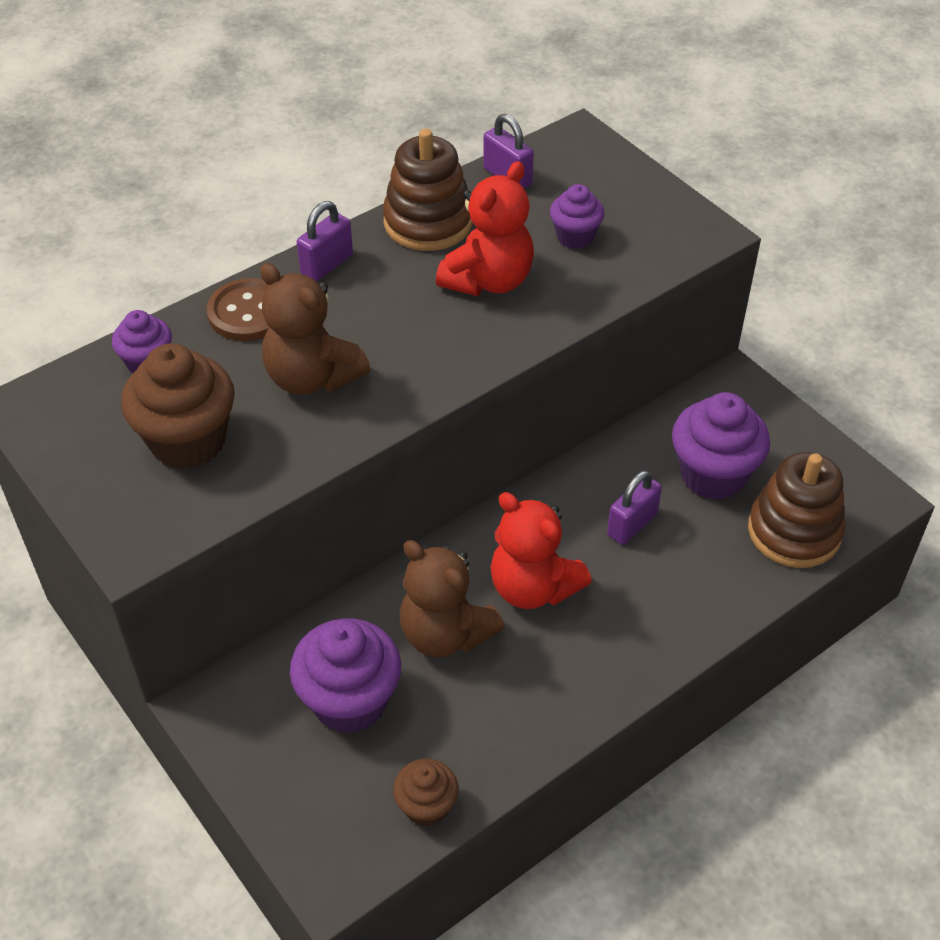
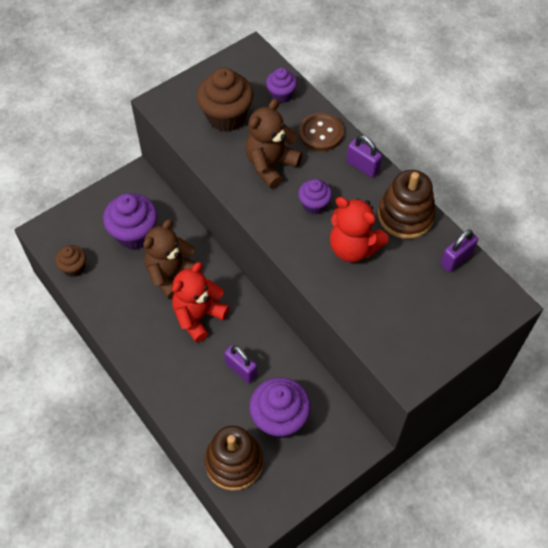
camera: 90 degrees right, 10 degrees up
(575, 237) = (398, 296): purple cupcake -> purple cupcake (314, 205)

